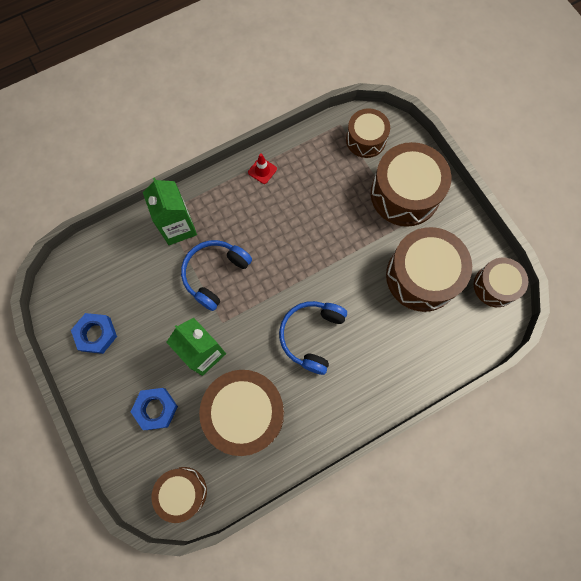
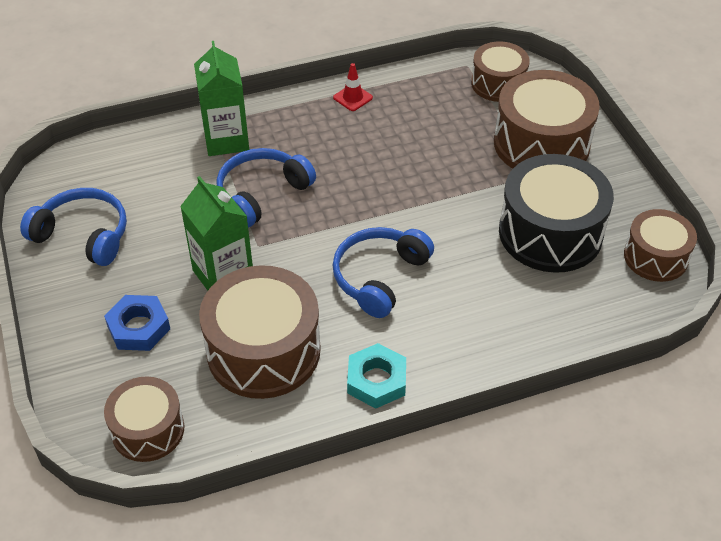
camera: 10 degrees right, 25 degrees down
(96, 334) = (83, 235): blue nut -> blue headphones
(325, 424) = (376, 380): none -> turquoise nut
(422, 276) = (550, 233): brown drum -> black drum

